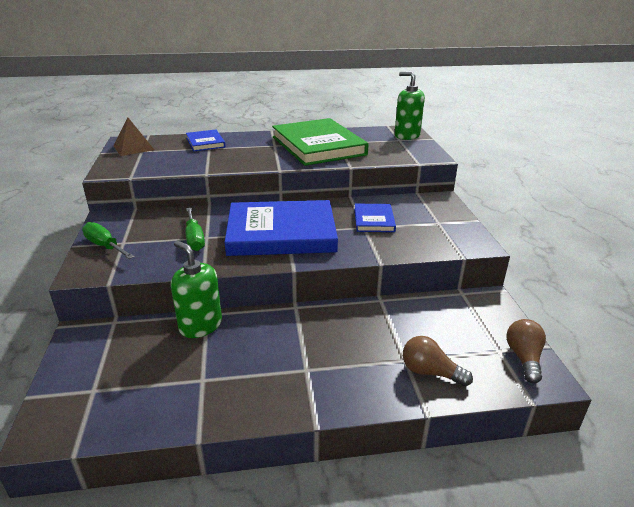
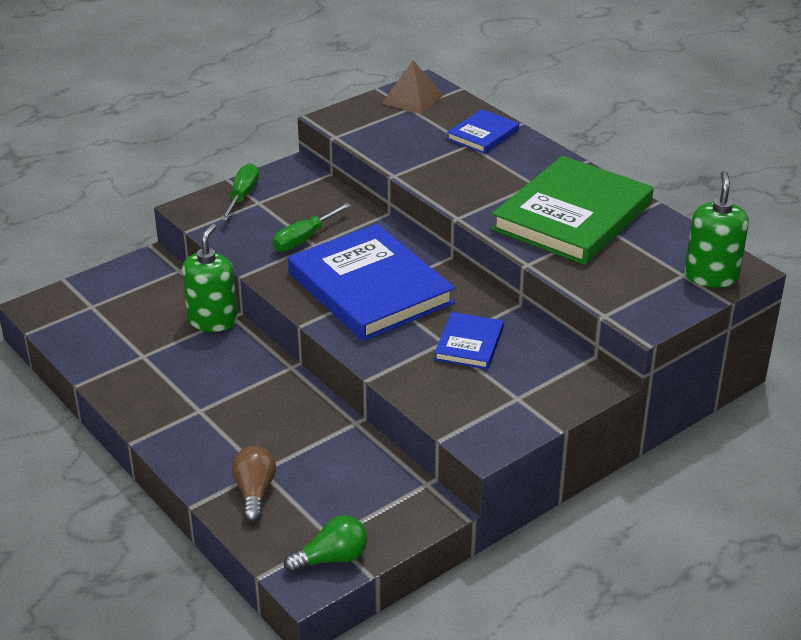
camera: 60 degrees right, 5 degrees up
(374, 220) = (469, 344): blue book -> blue book turned 45 degrees counterclockwise
(524, 358) = (332, 558): brown light bulb -> green light bulb

